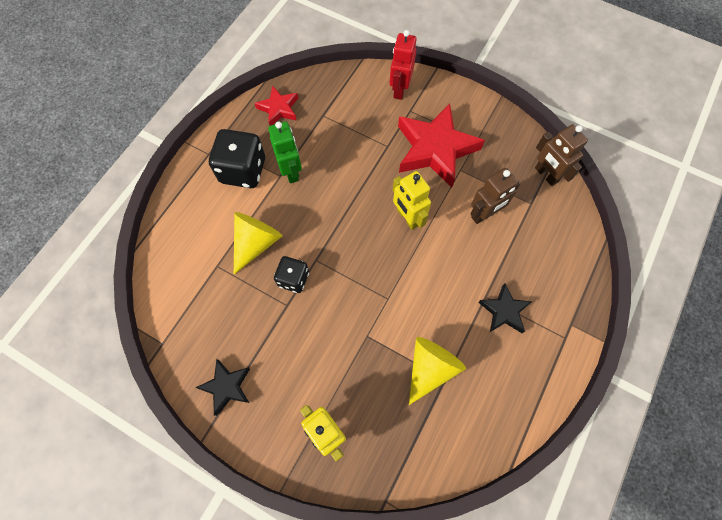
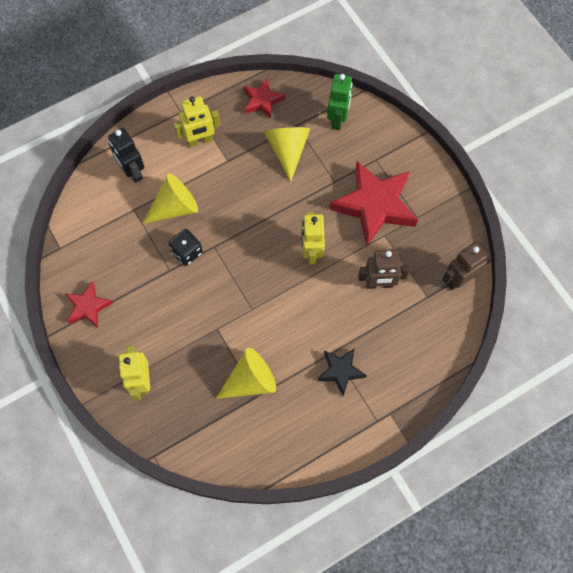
camera: 30 degrees right, 0 degrees up
(194, 231) = (132, 172): none -> black robot
(226, 387) = (88, 307): black star -> red star
(243, 170) = (200, 141): black dice -> yellow robot
(291, 171) = (239, 161): green robot -> green robot (337, 119)
(329, 140) = (288, 151): none -> yellow cone
(399, 89) = (379, 135): red robot -> none
(546, 175) = (458, 279): brown robot -> brown robot turned 60 degrees clockwise

